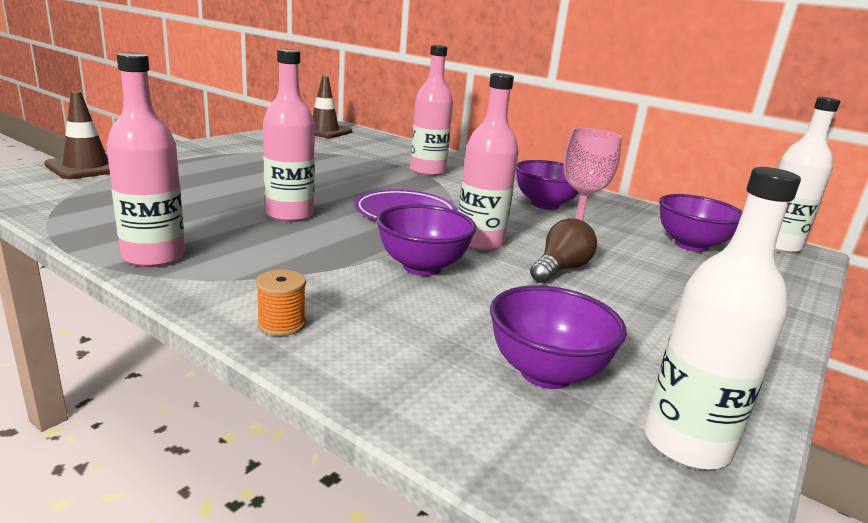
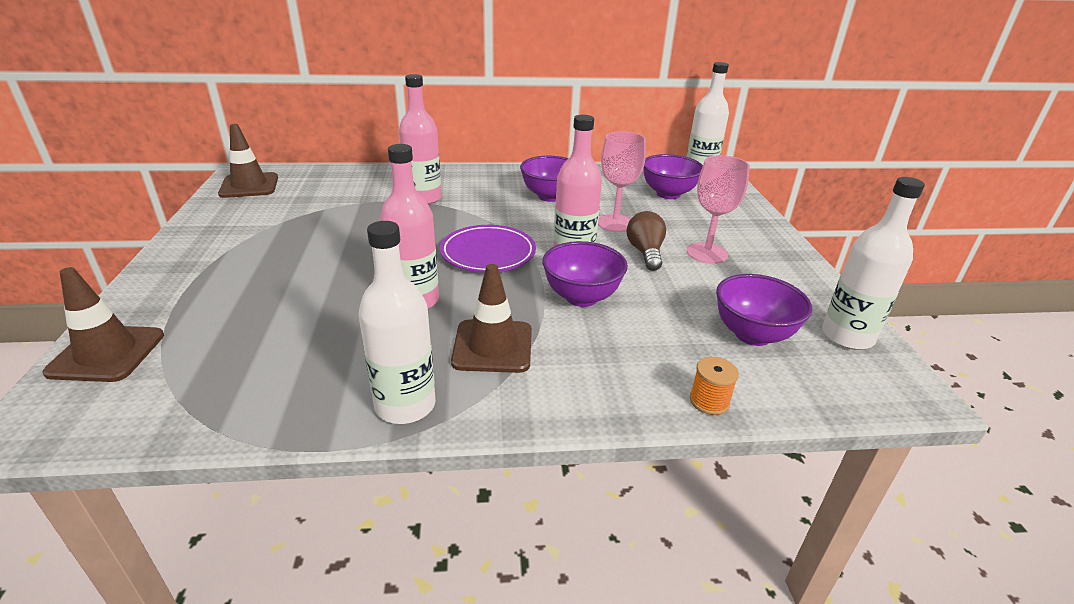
camera: 40 degrees left, 10 degrees up
(154, 256) = (405, 405): pink bottle -> white bottle
(281, 259) = (492, 346): none -> brown traffic cone
(281, 324) = (595, 397): orange spool -> orange spool (709, 401)
(637, 298) = (707, 253): none -> pink goblet

